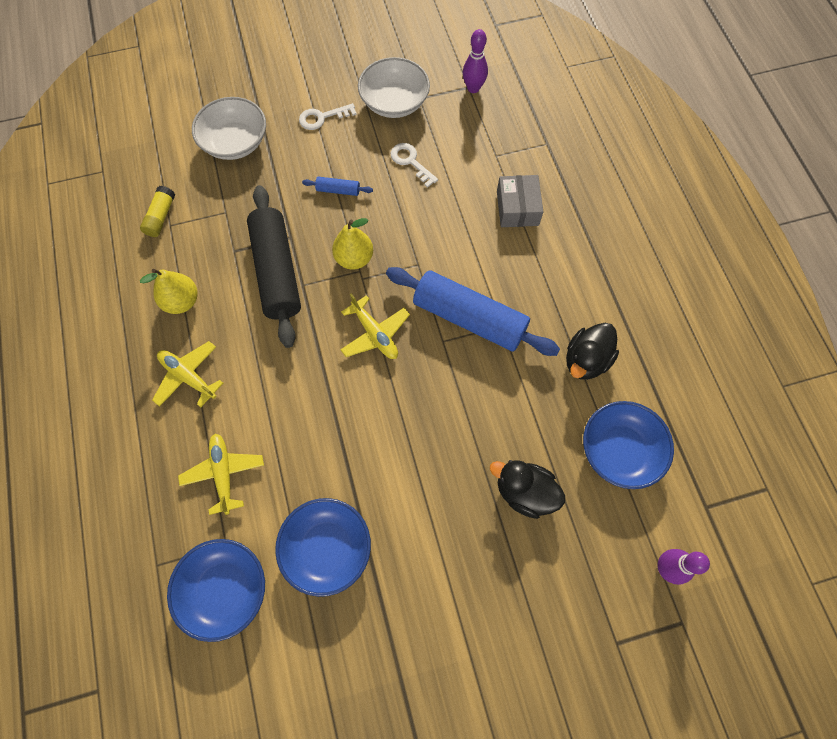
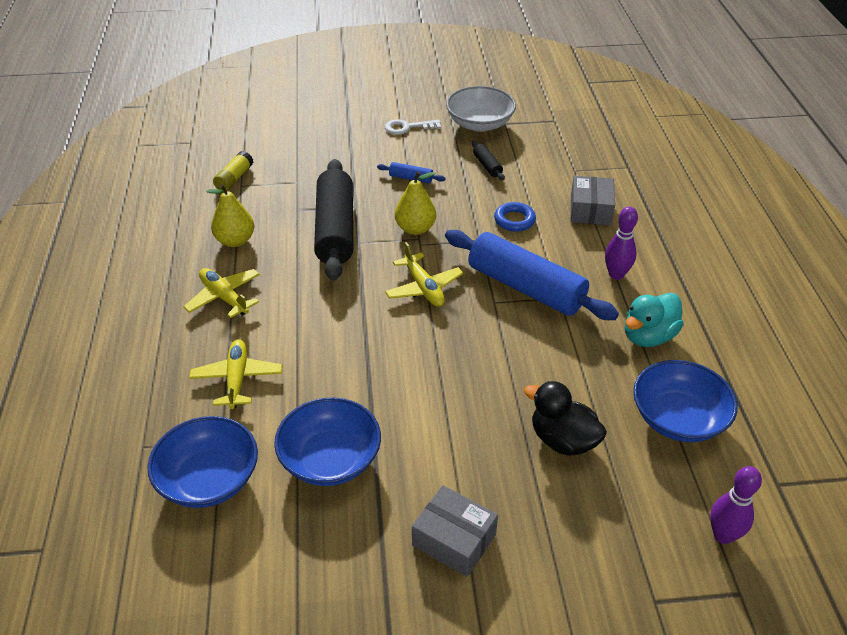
camera: 10 degrees right, 25 degrees down
(235, 142) = (320, 135): white bowl -> none
(410, 162) = (487, 166): white key -> black rolling pin
(447, 233) = (514, 220): none -> blue ring
(447, 613) = (454, 539): none -> grey box
(473, 88) = (559, 122): purple bowling pin -> purple bowling pin (616, 274)
(586, 360) = (648, 336): black duck -> turquoise duck

